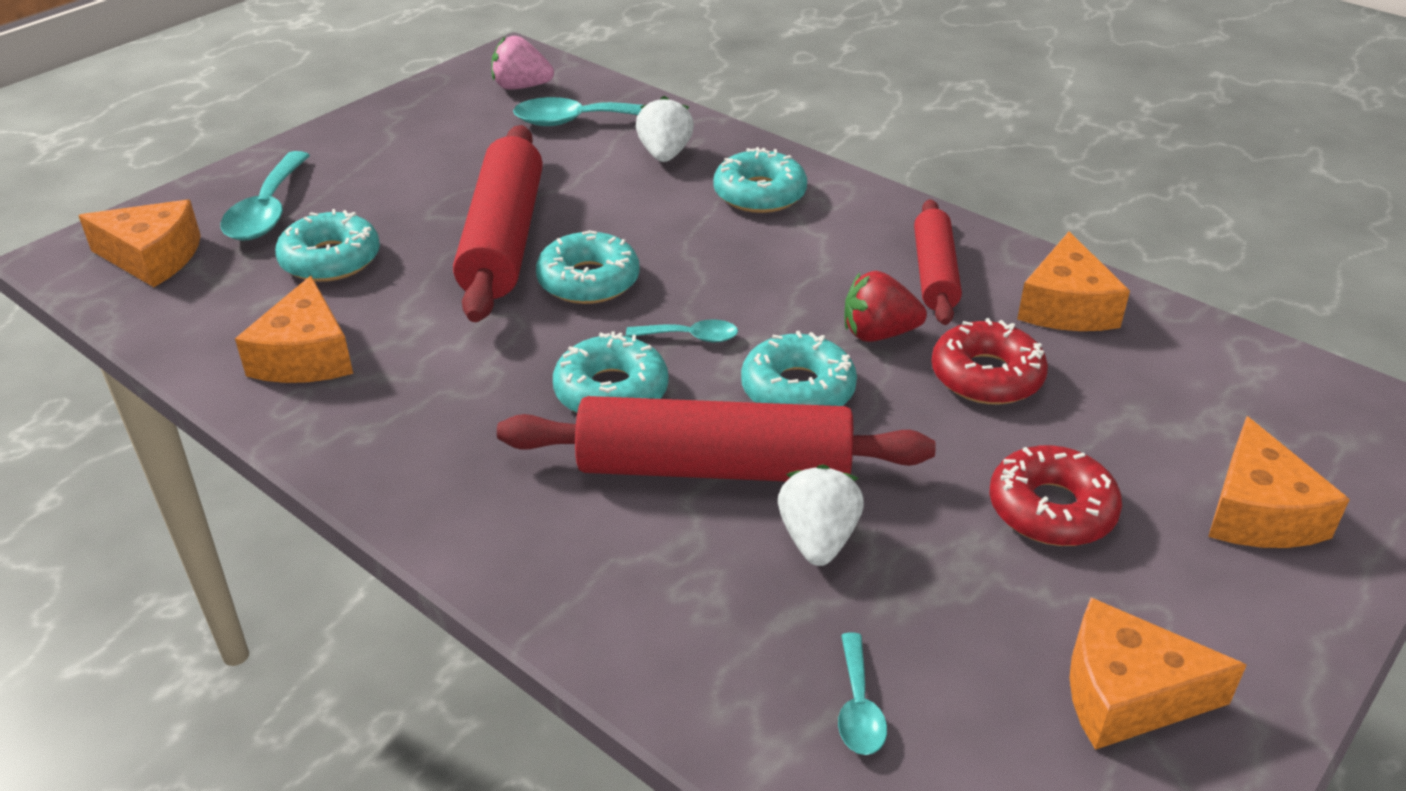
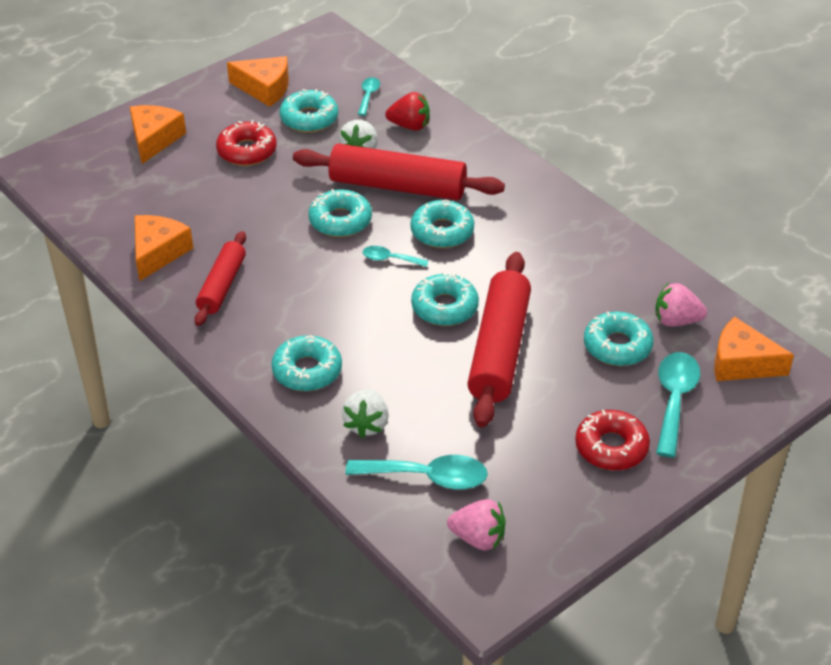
camera: 170 degrees left, 5 degrees up
(229, 299) = (676, 320): none -> pink strawberry
(305, 356) = (617, 273): orange cheese -> none
(878, 334) = (279, 248): red strawberry -> red strawberry (410, 126)
(968, 613) = (309, 118): none -> turquoise donut
(986, 376) = (234, 216): red donut -> red donut (611, 447)

